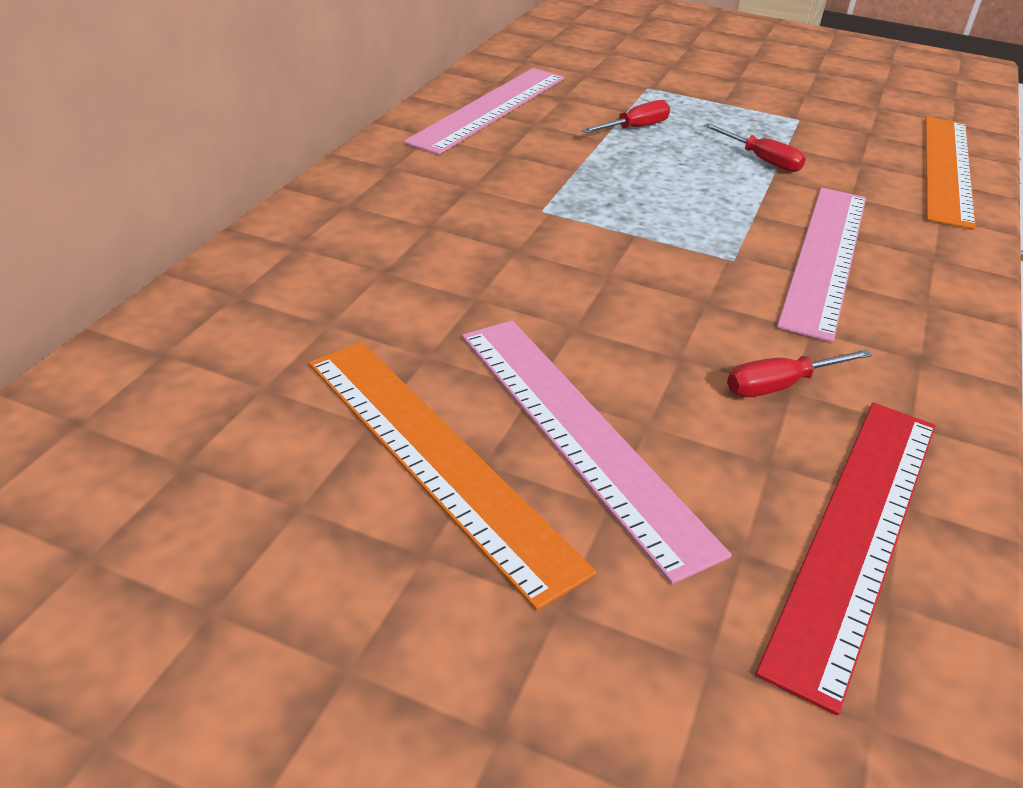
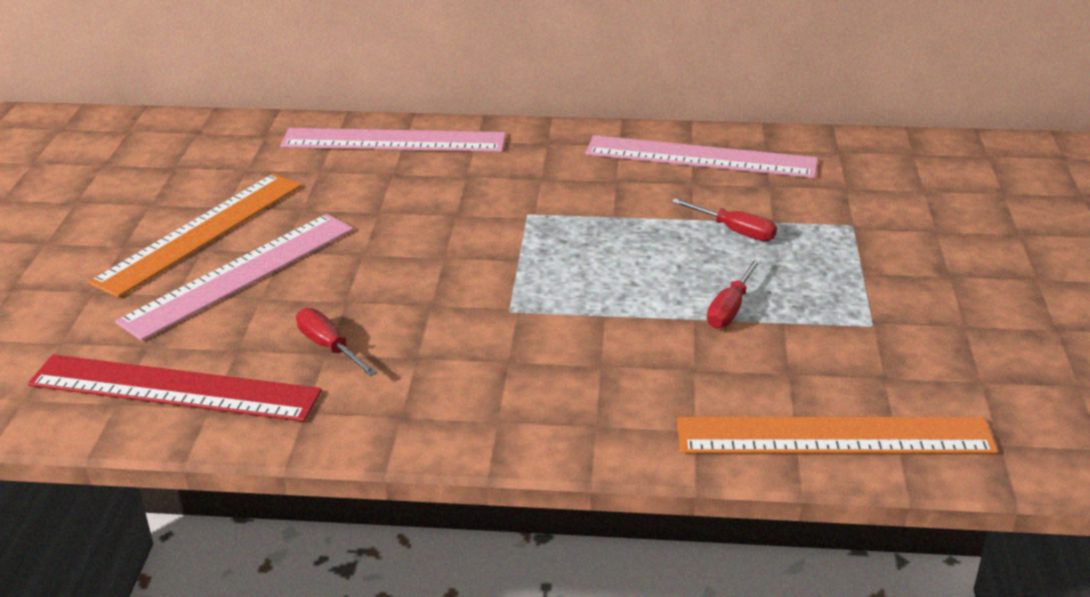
camera: 75 degrees right, 5 degrees down
(825, 257) = (547, 358): pink ruler -> pink ruler (393, 140)

